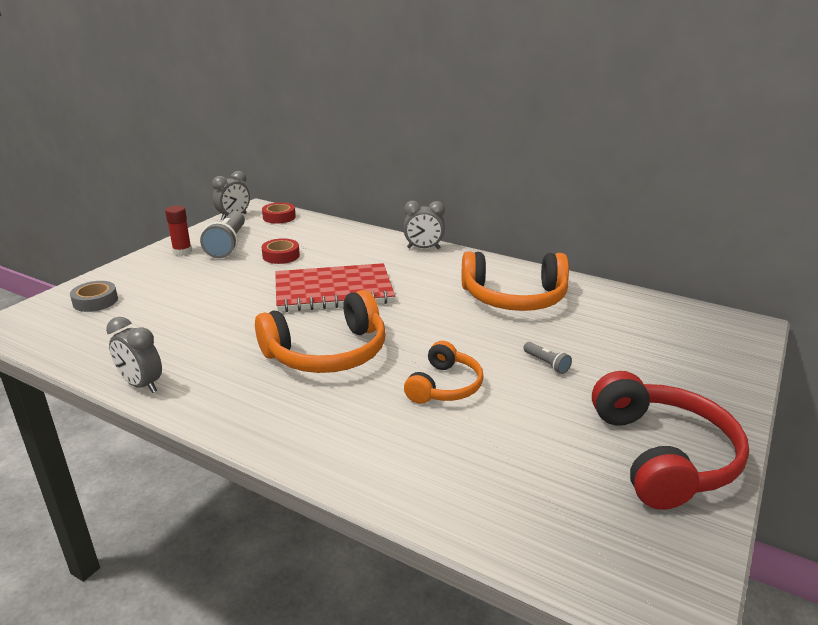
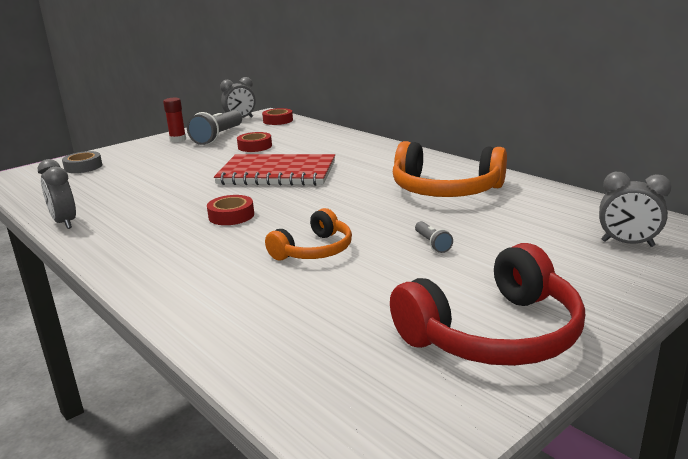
camera: 20 degrees right, 5 degrees down
(327, 353) = (231, 216): orange headphones -> red tape
(423, 248) = (388, 148): grey clock -> grey clock (627, 244)
(663, 455) = (494, 334): red headphones -> red headphones turned 45 degrees clockwise

